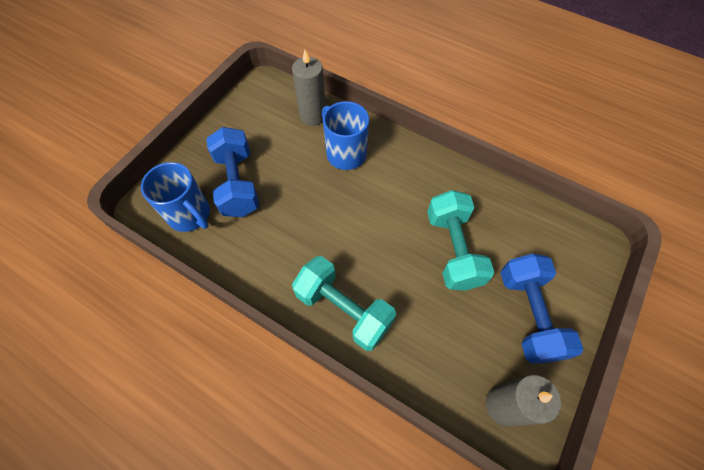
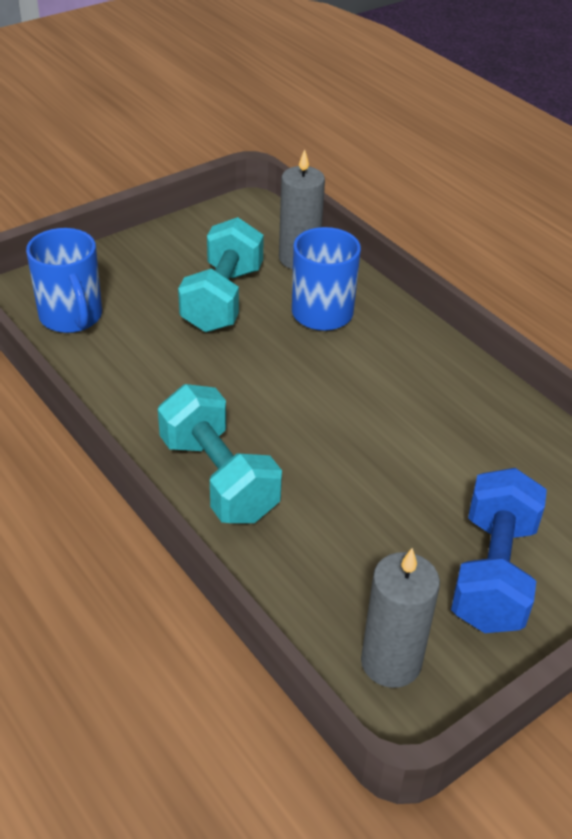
camera: 20 degrees right, 20 degrees down
(238, 183) = (153, 303): blue dumbbell -> none
(453, 249) = (418, 463): turquoise dumbbell -> turquoise dumbbell (222, 299)

